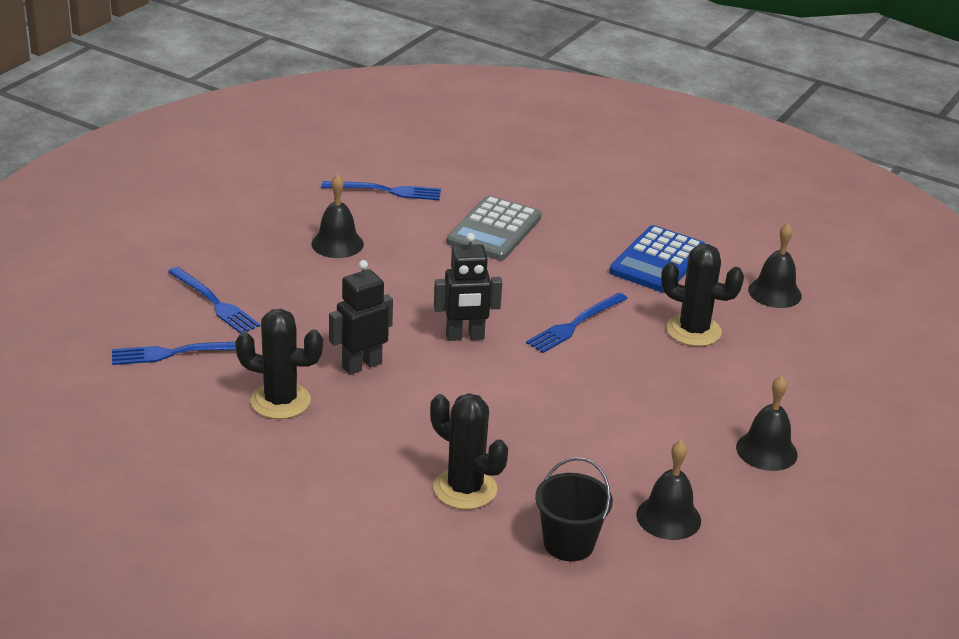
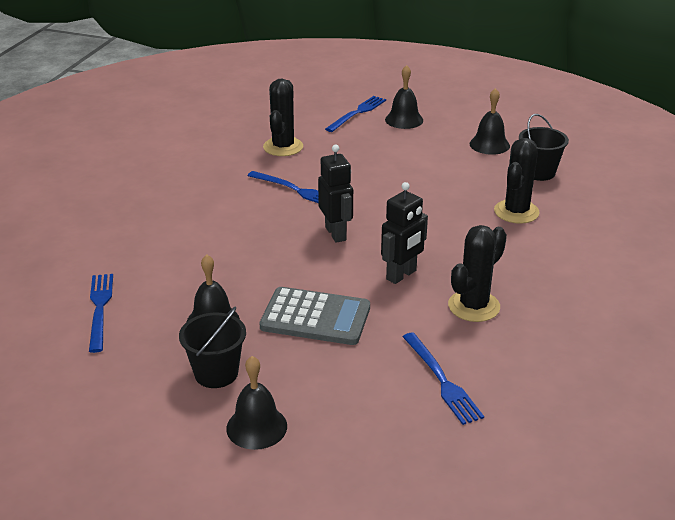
camera: 100 degrees left, 0 degrees up
(214, 302) = (348, 377): blue fork -> blue fork (357, 113)
(260, 238) = (216, 373): none -> black bucket
(280, 401) = (473, 306): black cactus -> black cactus turned 45 degrees clockwise
(361, 365) = (401, 275): black robot -> black robot turned 90 degrees counterclockwise
(494, 230) = (163, 239): grey calculator -> grey calculator (315, 317)
(658, 261) = (191, 164): blue calculator -> none
(774, 292) = (221, 122): black bell -> black bell (256, 427)

